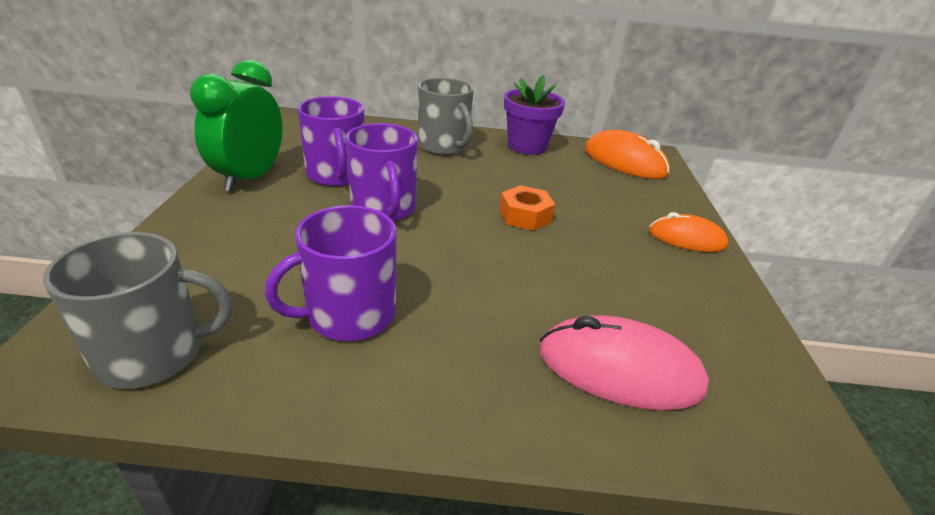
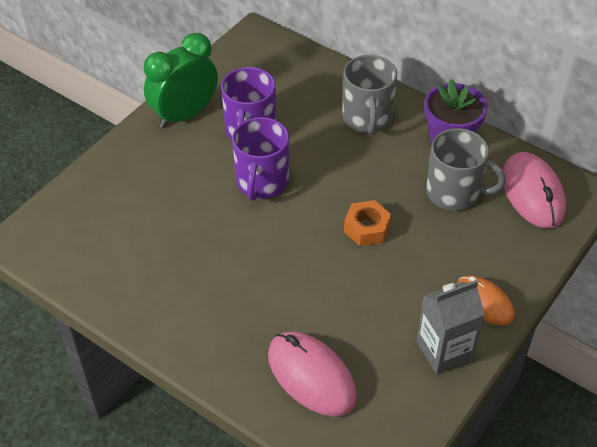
camera: 35 degrees right, 15 degrees up
(154, 353) = (70, 254): grey mug -> grey mug (454, 192)
(349, 314) = (181, 269): purple mug -> none
(624, 161) = (532, 193): orange mouse -> pink mouse
(707, 287) = (444, 350): none -> grey carton

